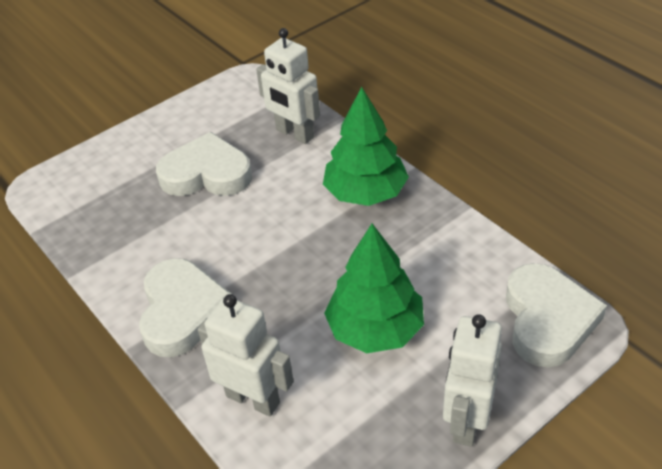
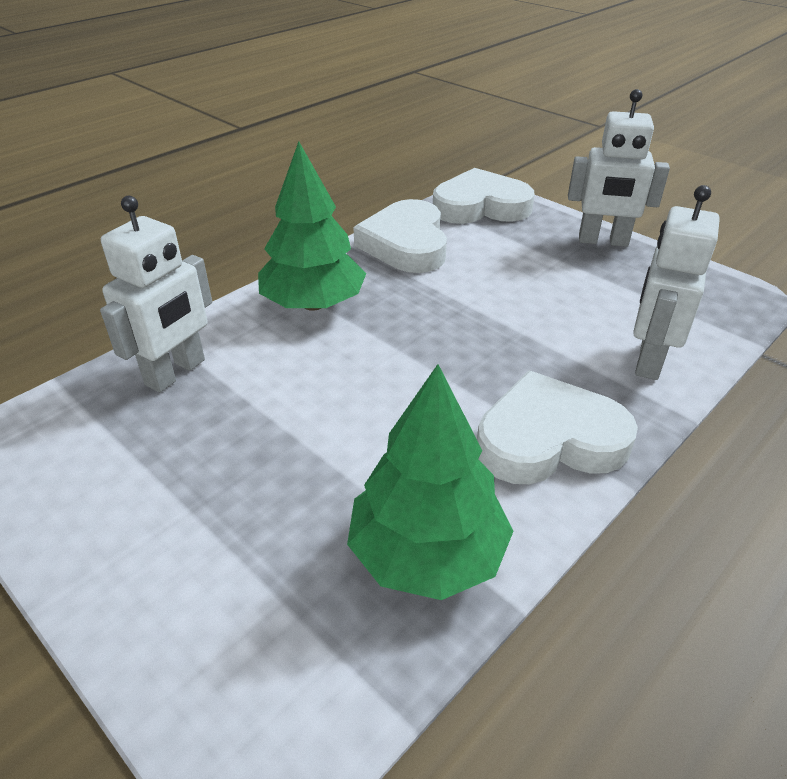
camera: 100 degrees left, 5 degrees down
(206, 174) = (256, 460): white heart -> white heart (406, 244)
(375, 329) = (522, 288): green tree -> green tree (427, 553)

